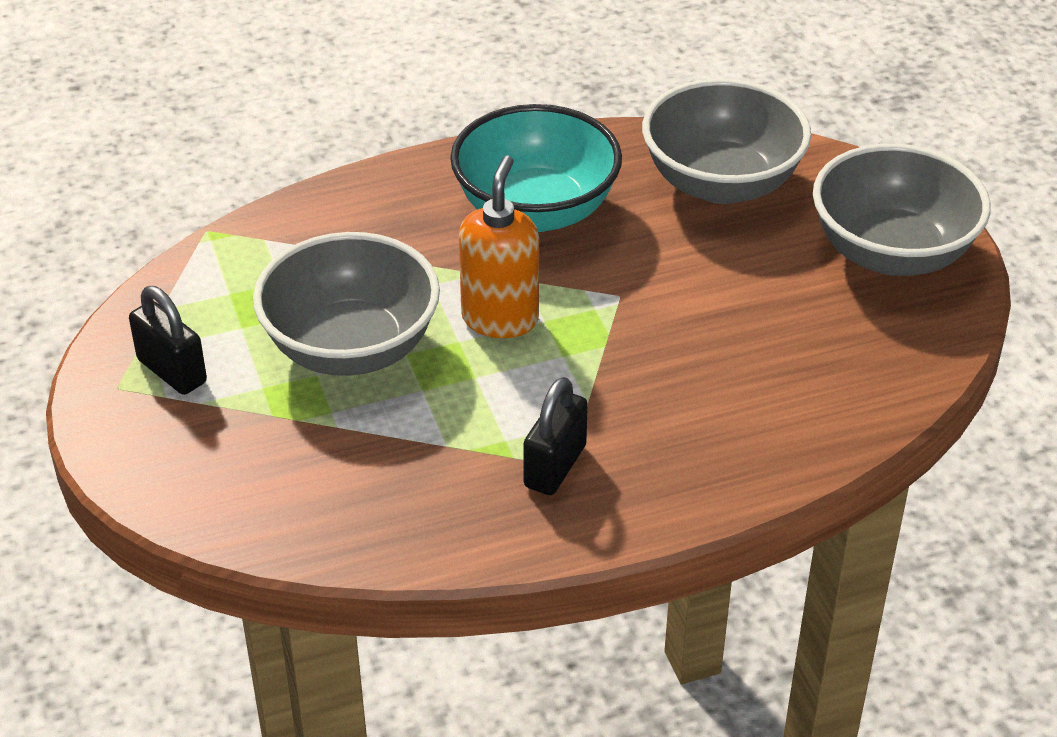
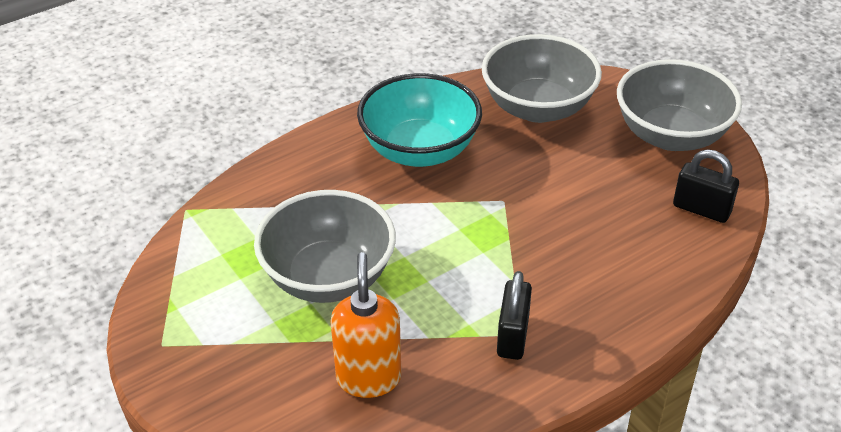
camera: 15 degrees left, 0 degrees up
(172, 371) = (200, 323): black padlock -> black padlock (701, 209)
(500, 318) = (427, 234): orange soap dispenser -> orange soap dispenser (368, 378)

